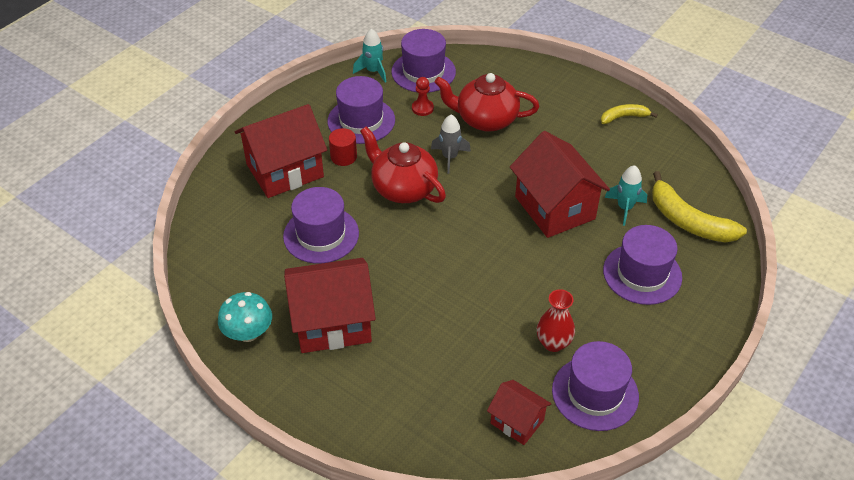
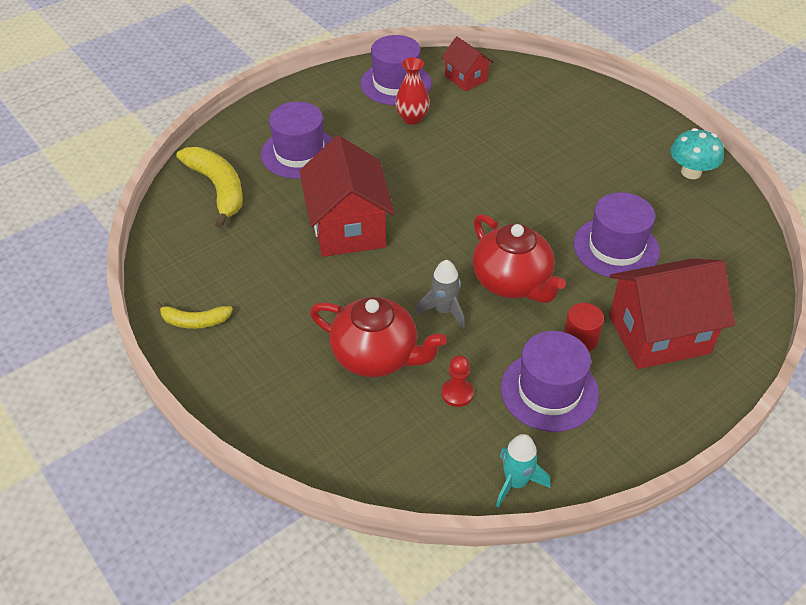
camera: 165 degrees left, 0 degrees up
(332, 323) = (609, 166): red house -> none
(423, 72) = (436, 463): purple hat -> none
(624, 208) = (273, 213): turquoise rocket -> none

